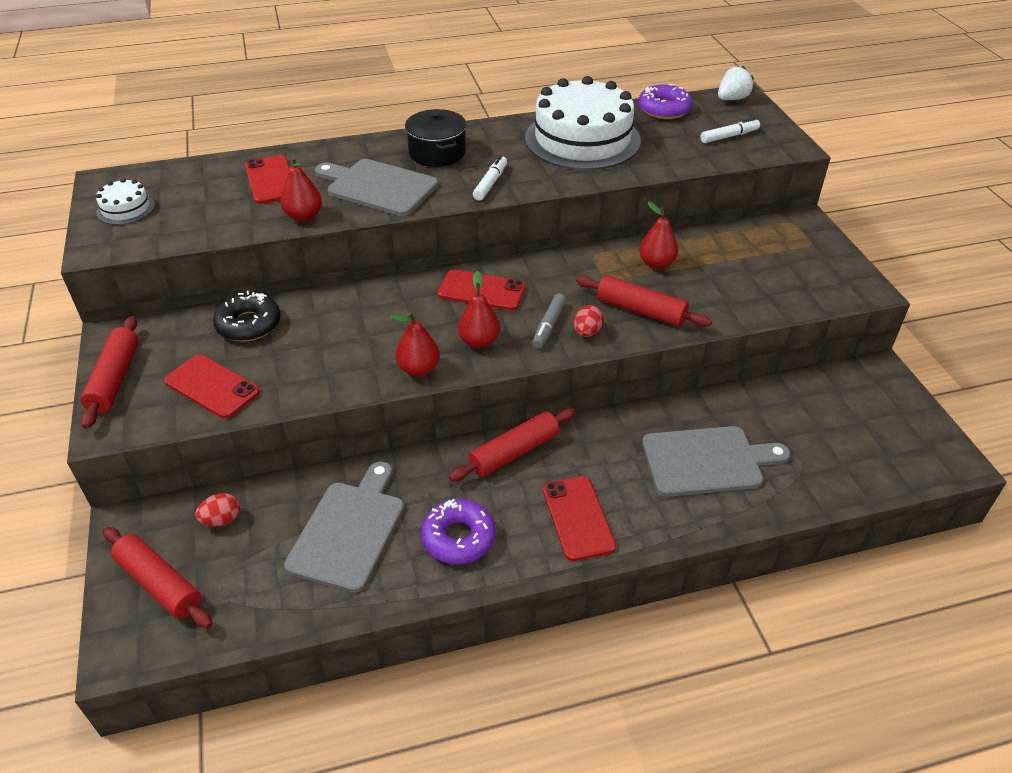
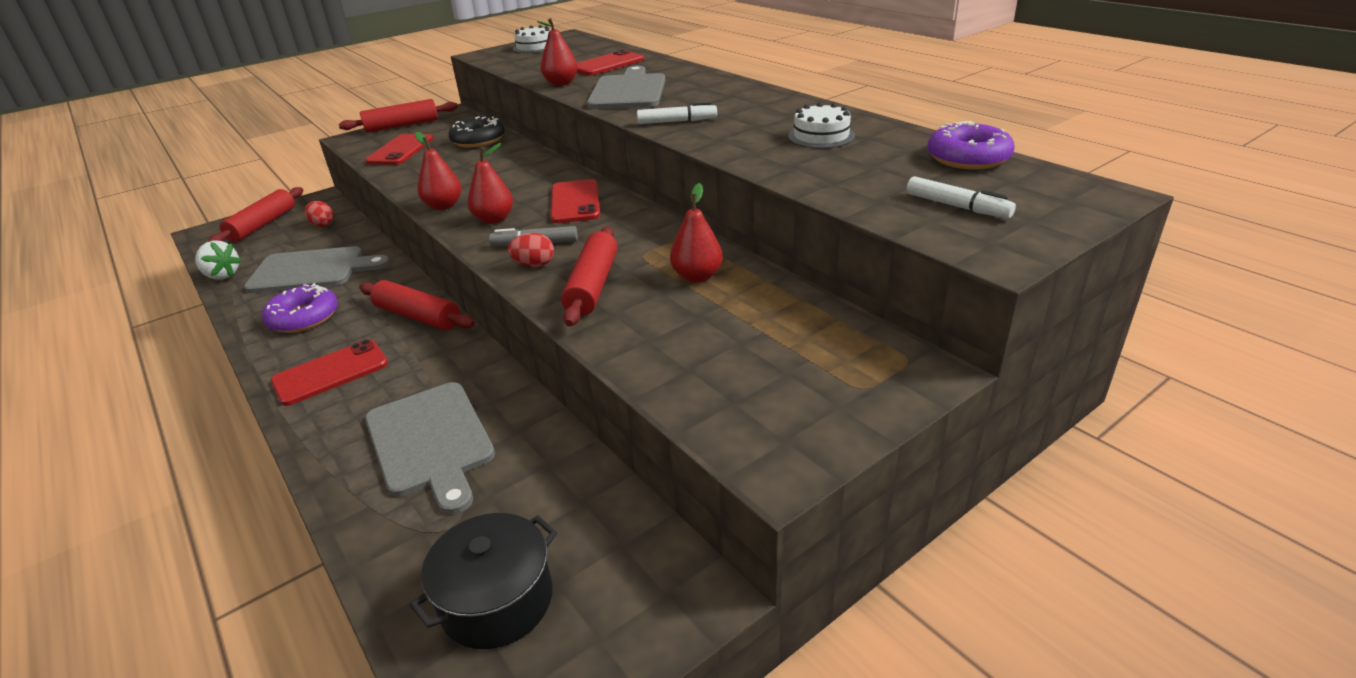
camera: 70 degrees right, 10 degrees down
(437, 153) = (711, 94): black pot -> black pot (497, 600)
(582, 139) = (821, 136): white cake -> white cake, size x0.43
(732, 99) = (1081, 190): white strawberry -> white strawberry (222, 275)

